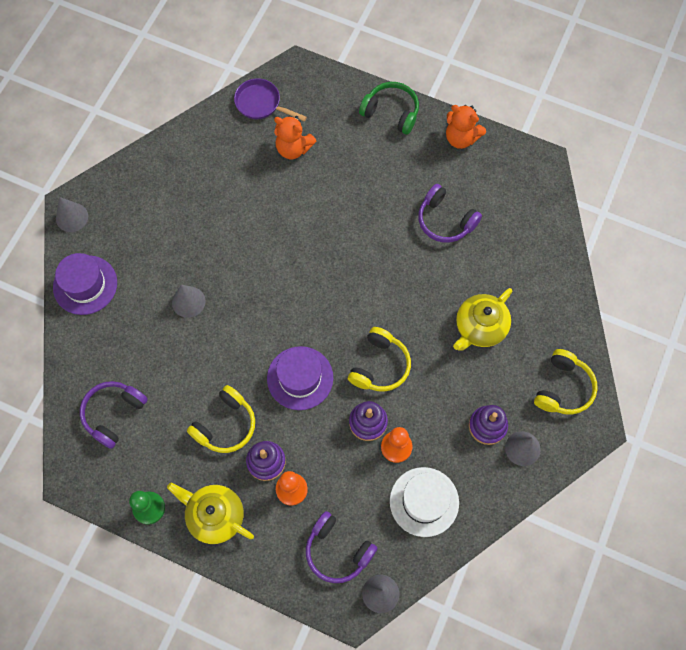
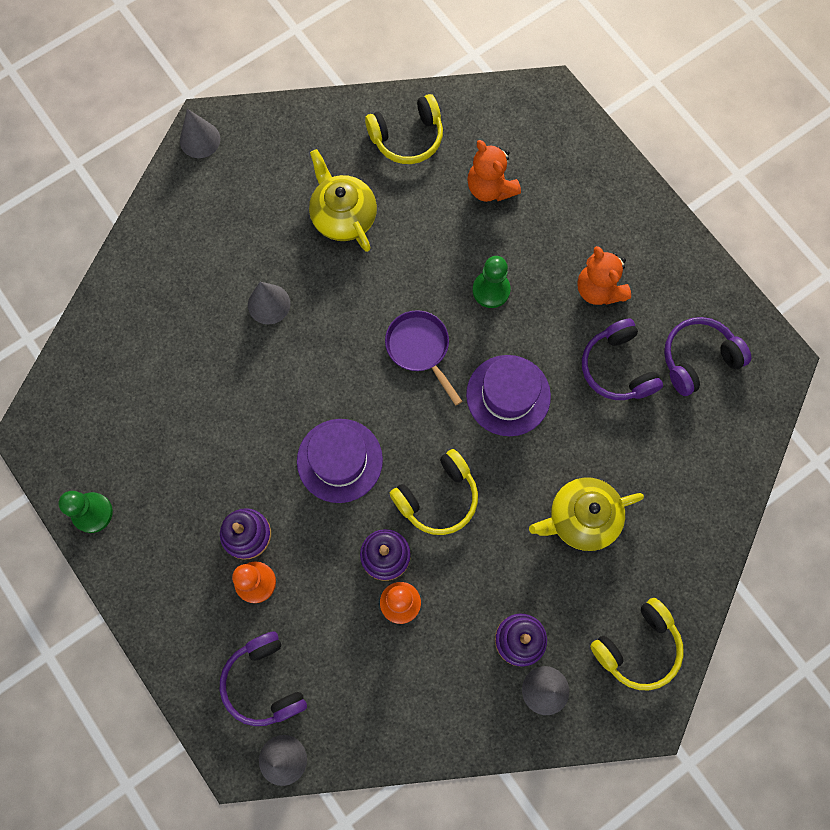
camera: 30 degrees right, 5 degrees up
(85, 285) = (170, 224): purple hat -> purple hat (508, 395)
(113, 414) = (116, 386): purple headphones -> purple headphones (698, 359)
(214, 516) = (156, 563): yellow teapot -> yellow teapot (343, 216)
(225, 425) = (227, 467): yellow headphones -> yellow headphones (407, 137)
(261, 104) = (484, 116): purple pan -> purple pan (420, 349)
(334, 214) = (491, 290): none -> green pawn
(391, 112) = (630, 203): green headphones -> none
(424, 501) = (394, 684): white hat -> none
(461, 138) = (696, 278): orange teddy bear -> orange teddy bear (599, 289)

